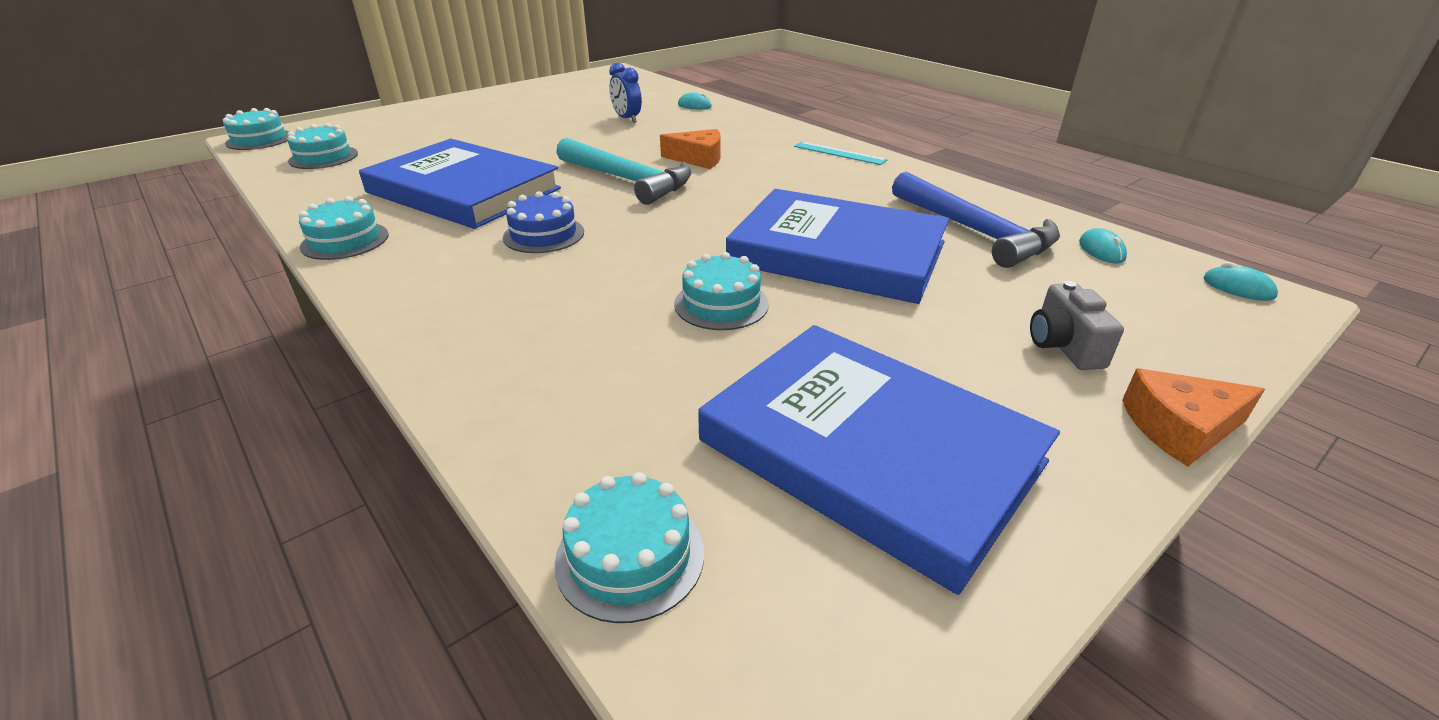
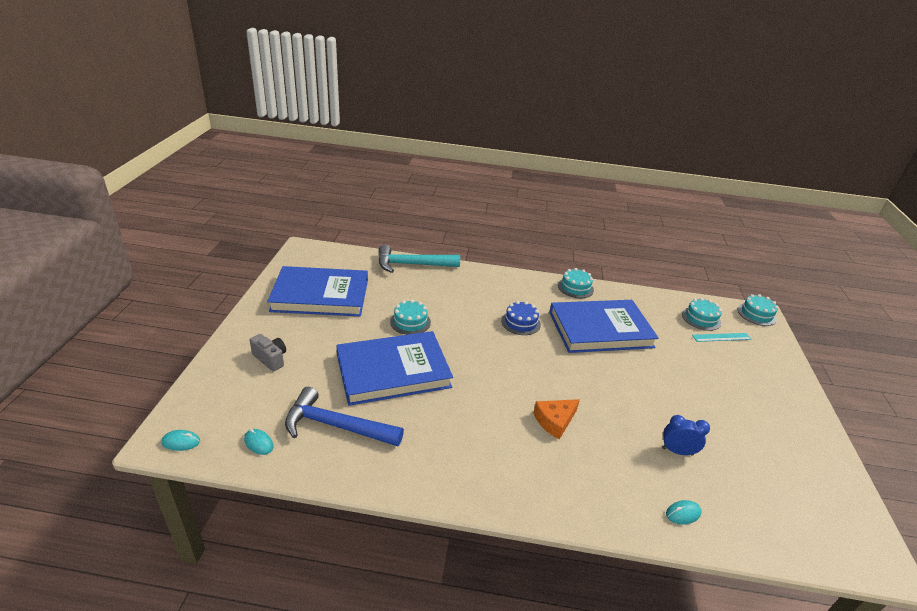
camera: 135 degrees right, 0 degrees up
(628, 180) = (553, 376): turquoise hammer -> turquoise hammer (412, 264)
(630, 556) = (357, 257): turquoise cake -> none
(839, 153) = (485, 487): turquoise ruler -> turquoise ruler (721, 337)
(1180, 428) = (226, 340): orange cheese -> none

